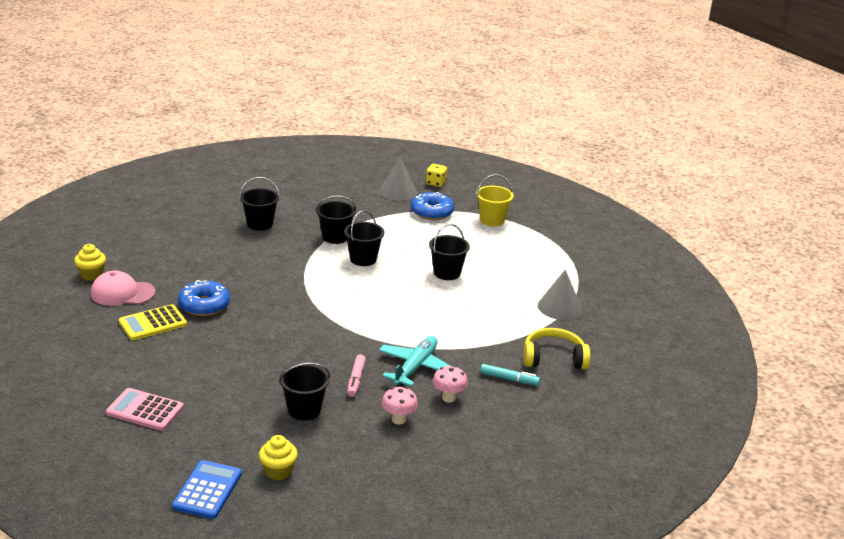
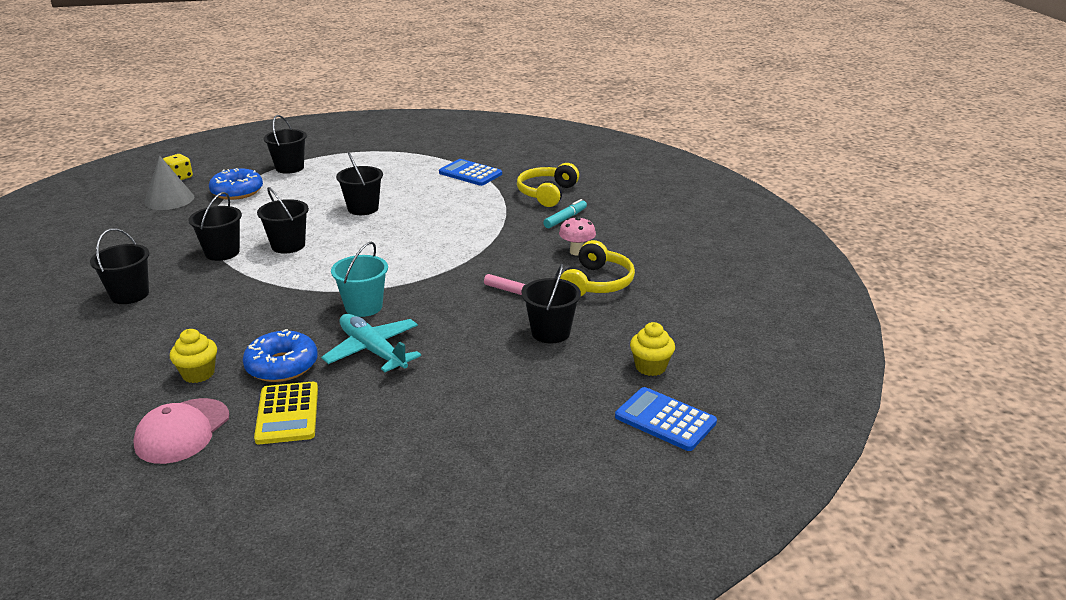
camera: 65 degrees left, 0 degrees up
(91, 275) = (99, 455): yellow cupcake -> yellow cupcake (198, 374)
(145, 410) = (485, 446): pink calculator -> none
(294, 315) = (363, 307): none -> turquoise bucket
(398, 419) = (597, 283): pink mushroom -> yellow headphones
(415, 367) = (516, 257): turquoise plane -> turquoise plane (373, 351)
(492, 220) = (289, 168): yellow bucket -> black bucket
(559, 307) = (470, 173): grey cone -> blue calculator

